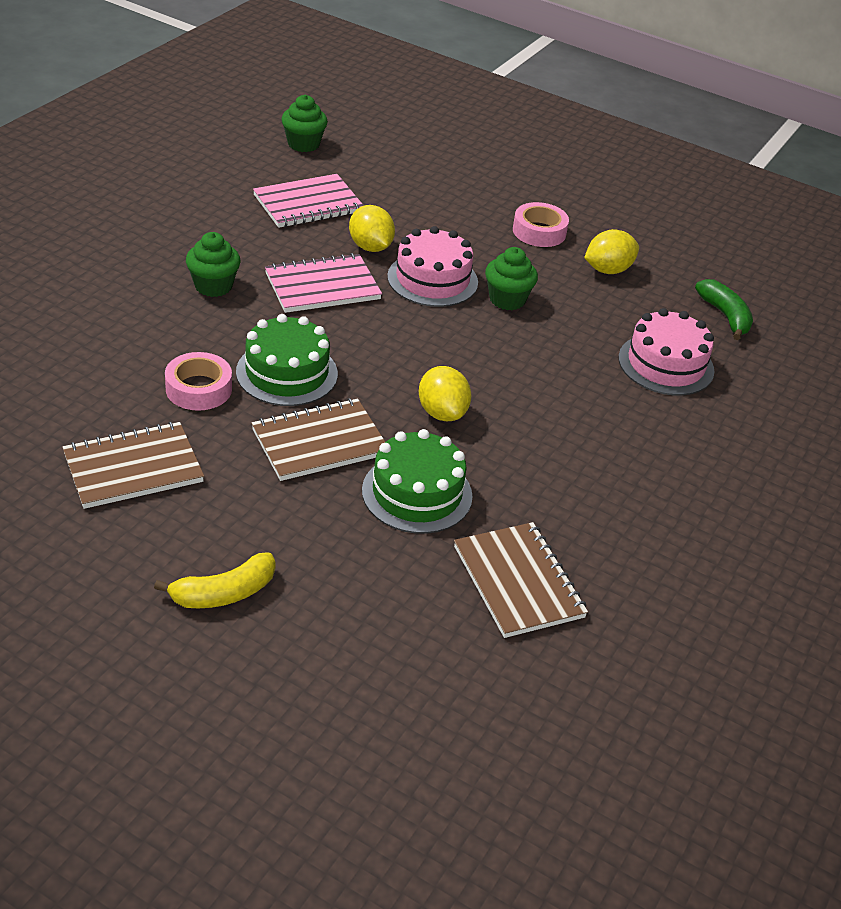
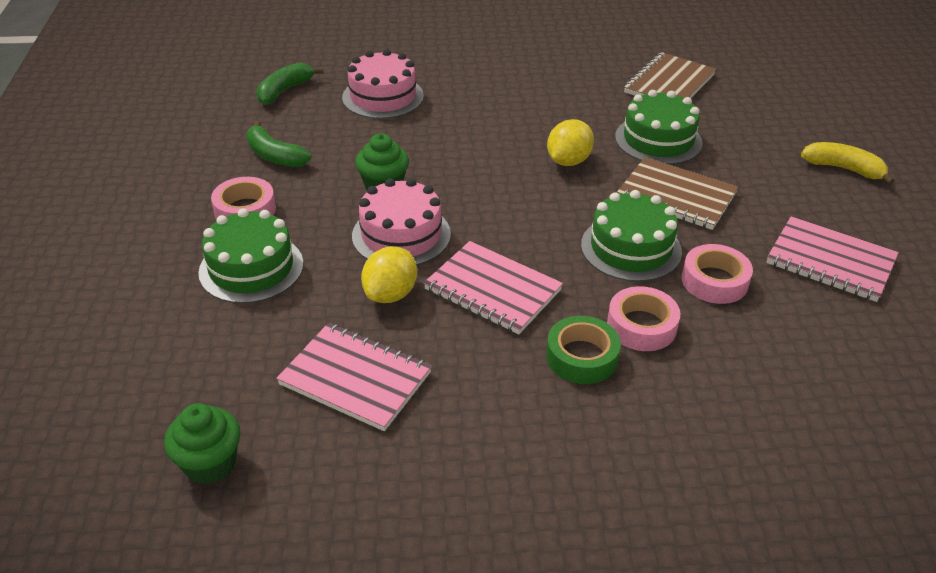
camera: 120 degrees left, 0 degrees up
(133, 468) = (830, 261): brown notebook -> pink notebook
(205, 326) = (641, 326): none -> pink tape
(213, 286) = (582, 357): green cupcake -> green tape
(463, 210) = (251, 268): none -> green cake
(607, 270) = (274, 156): yellow lemon -> green banana

